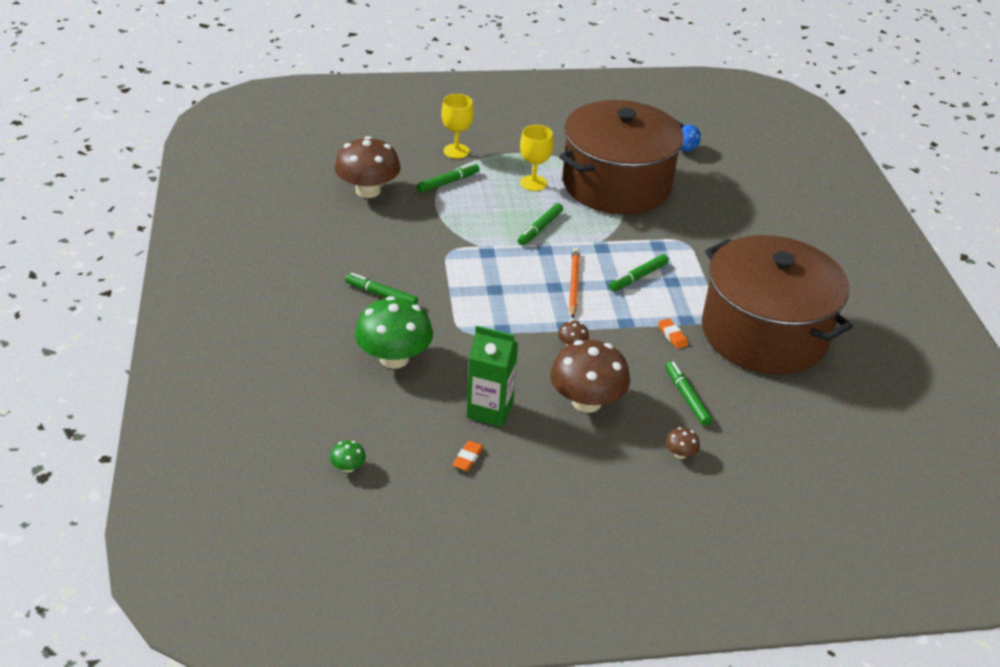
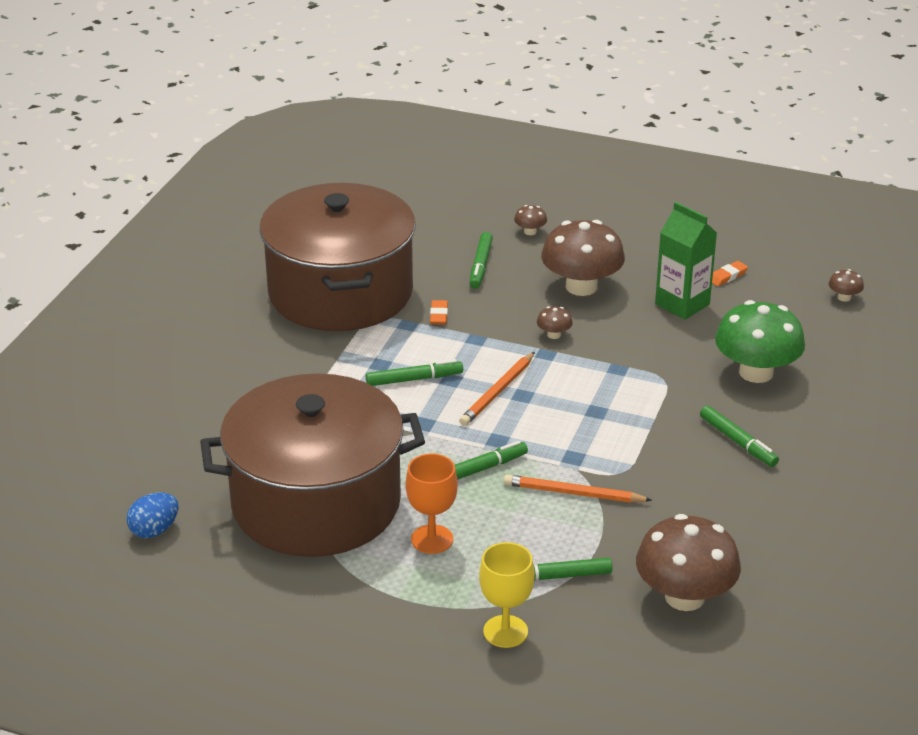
camera: 150 degrees left, 5 degrees down
(348, 467) = (844, 297): green mushroom -> brown mushroom
(470, 230) = (574, 493): none -> orange pencil
(533, 183) = (432, 539): yellow goblet -> orange goblet

